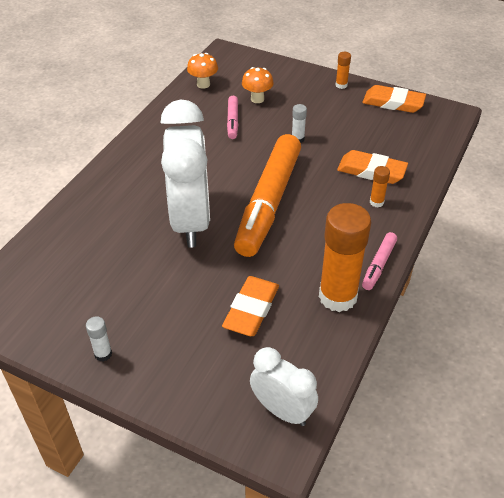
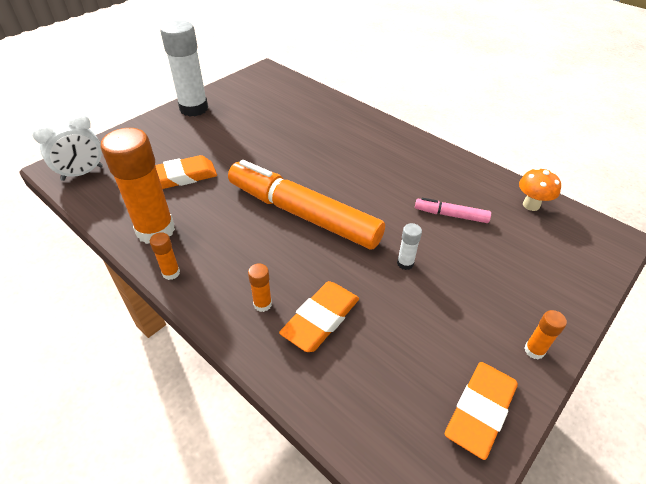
camera: 105 degrees right, 0 degrees up
(103, 354) = (194, 109): white glue stick -> white glue stick, size x2.35
(190, 221) = (301, 161): white clock -> none
(251, 309) = (181, 177): orange eraser -> orange eraser turned 60 degrees counterclockwise
(257, 99) = (497, 245): orange mushroom -> none
(378, 265) = (171, 273): pink marker -> orange glue stick

